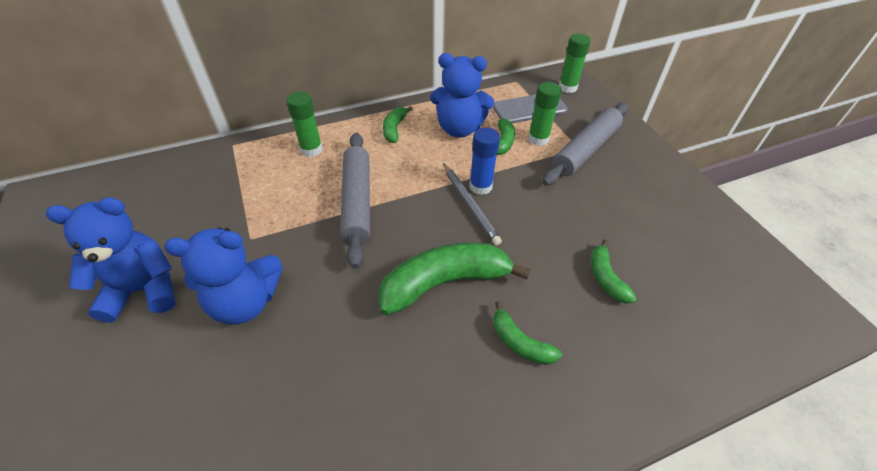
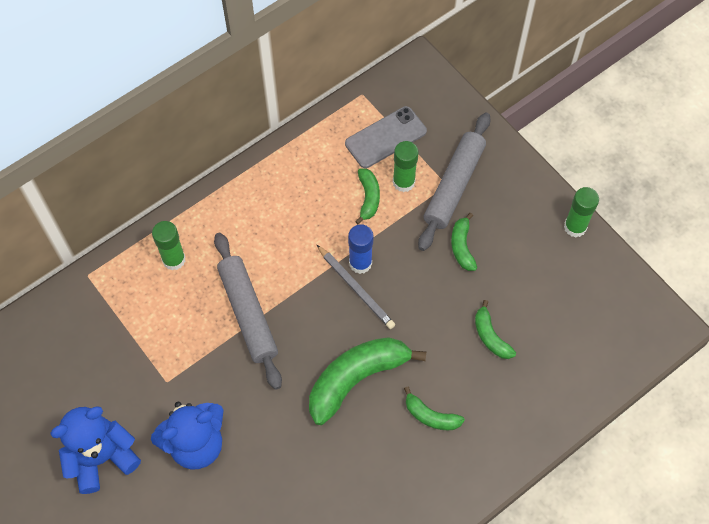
camera: 15 degrees left, 15 degrees up
(394, 129) = (249, 207): green banana -> green banana (462, 247)
(459, 129) = (318, 189): blue teddy bear -> none
(567, 87) = (421, 91): green glue stick -> green glue stick (575, 227)

